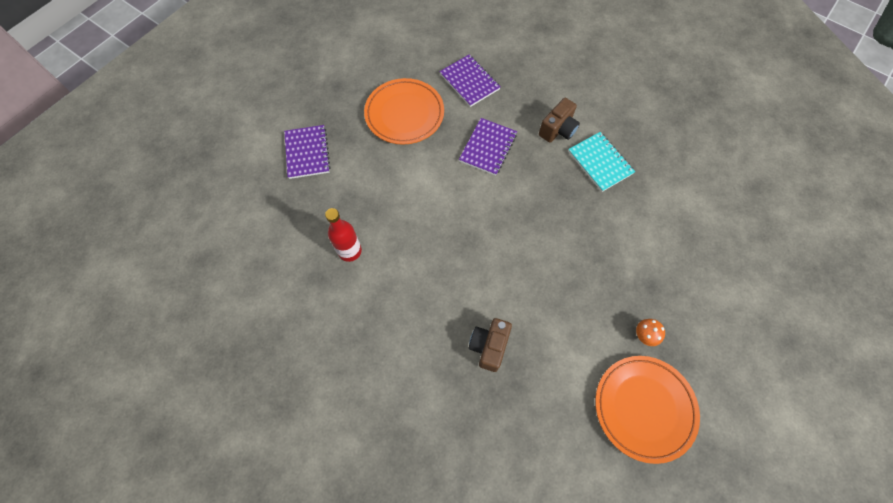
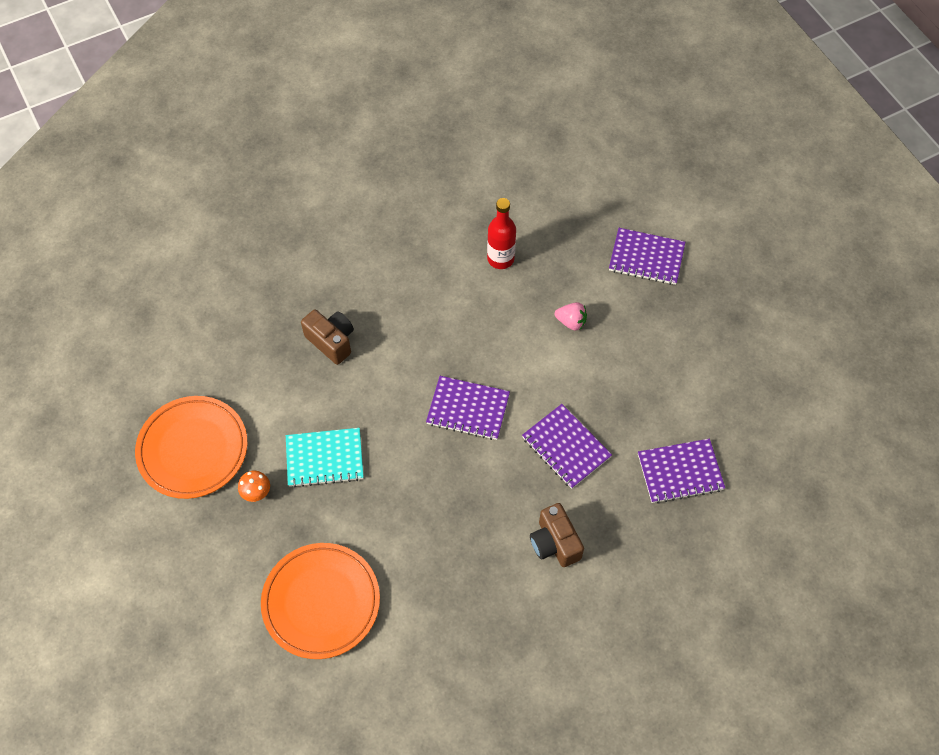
camera: 115 degrees right, 5 degrees down
(386, 180) = (571, 322): none -> pink strawberry
(404, 114) = (659, 375): orange plate -> orange plate (321, 602)
(493, 218) = (468, 409): none -> purple notebook
(600, 162) = (482, 568): turquoise notebook -> turquoise notebook (324, 458)

